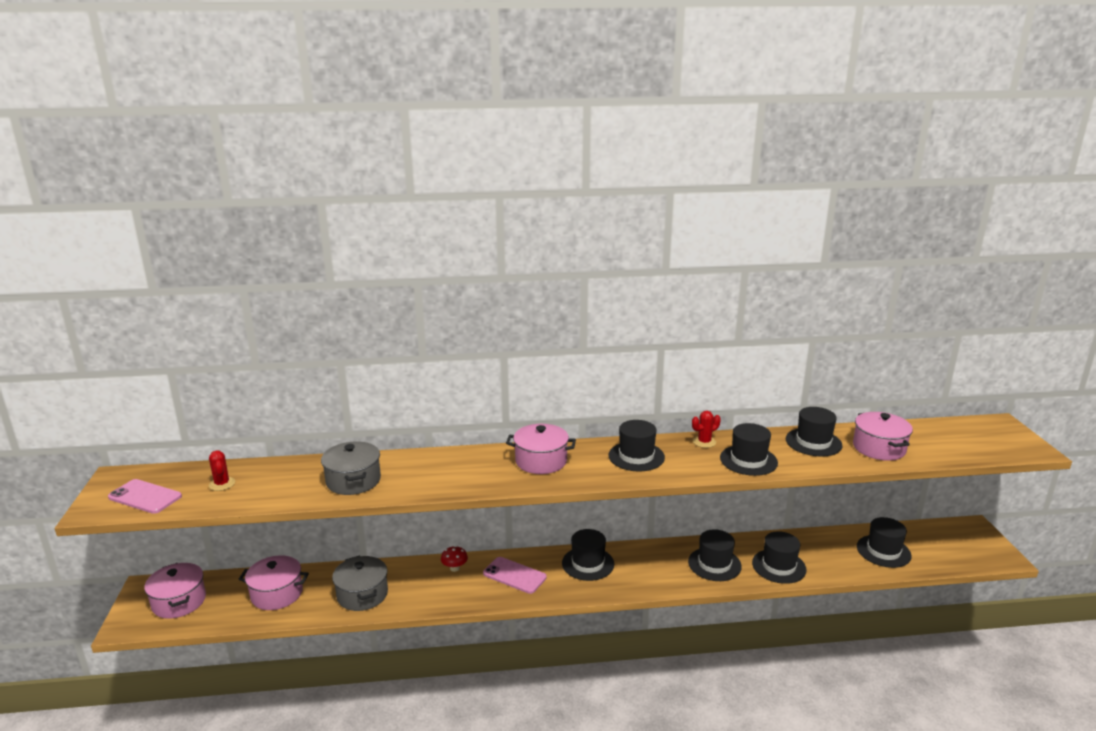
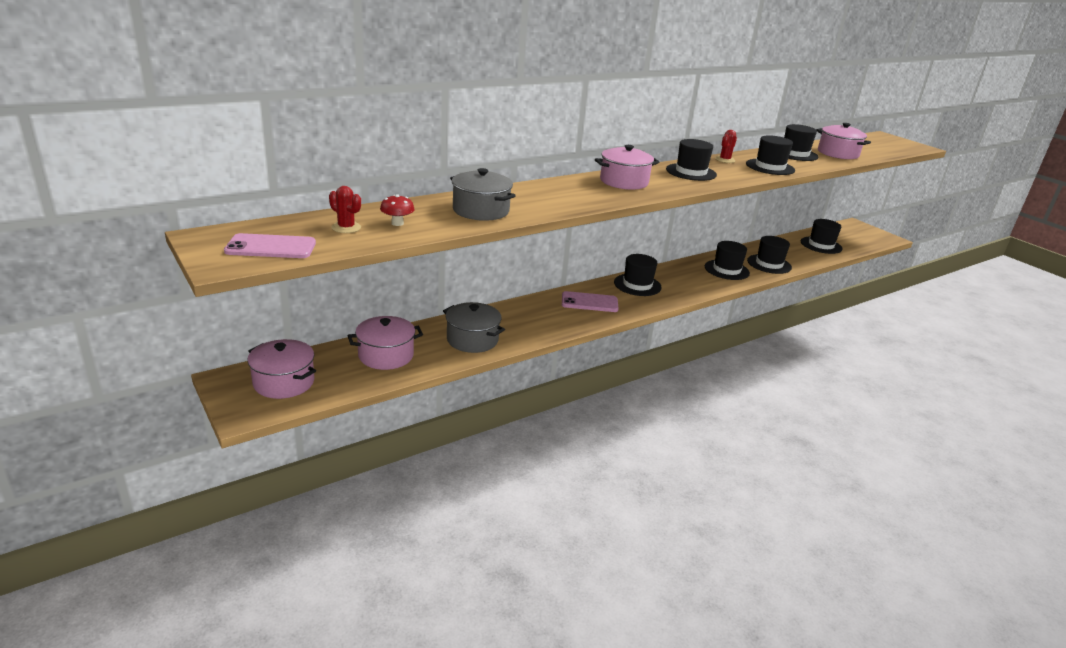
camera: 30 degrees left, 5 degrees up
(454, 568) = (533, 306): red mushroom -> red mushroom (397, 223)

